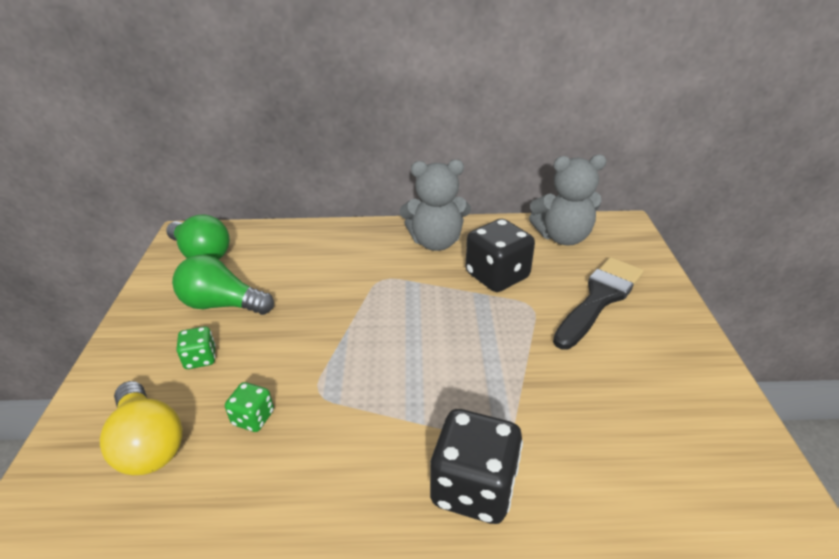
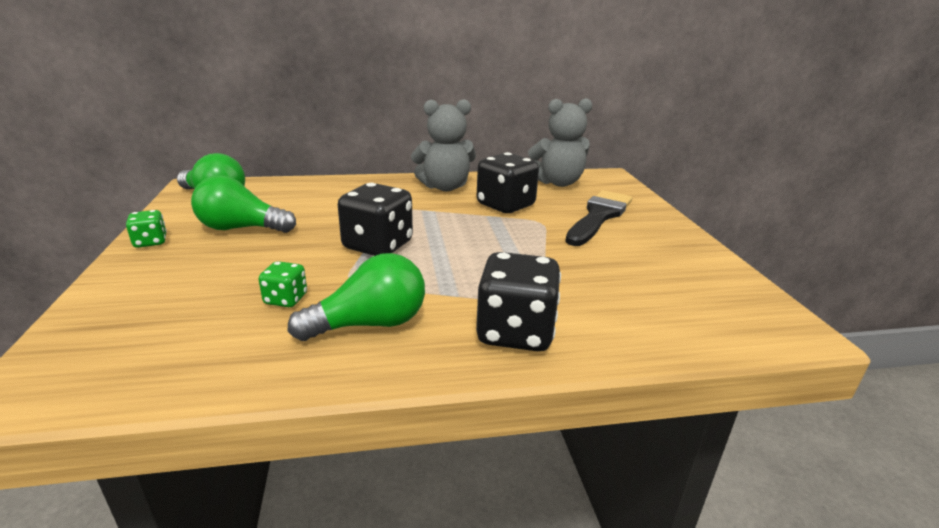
camera: 10 degrees left, 10 degrees down
(148, 443) = (174, 322): yellow light bulb -> none
(200, 358) = (223, 263): green dice -> green dice (150, 242)
(329, 462) = (370, 324): none -> green light bulb
(352, 339) = (378, 246): none -> black dice

